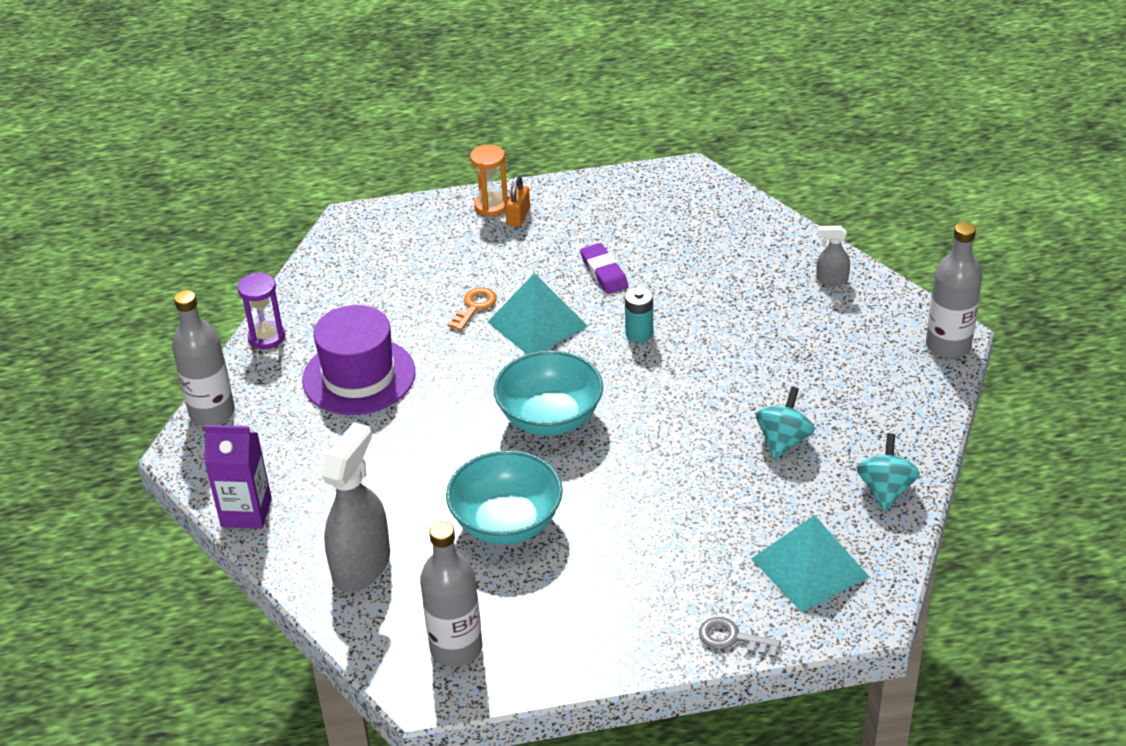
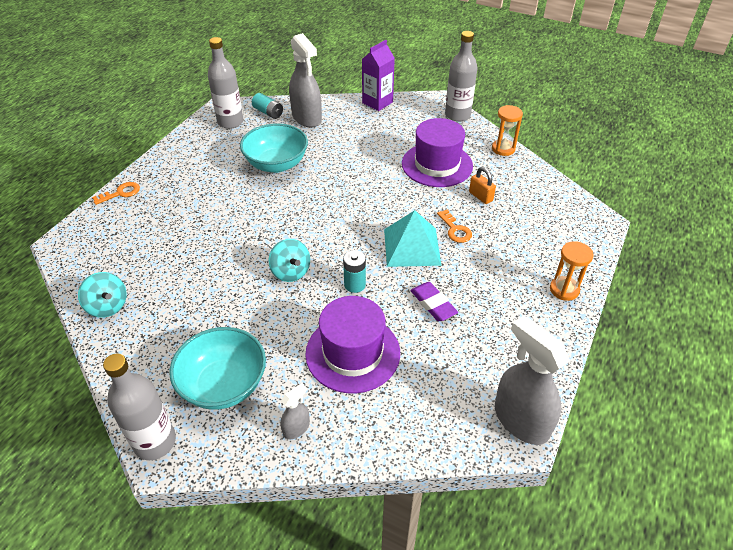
camera: 125 degrees right, 5 degrees up
(266, 337) = (503, 149): purple hourglass -> orange hourglass
(388, 621) = (268, 112): none -> turquoise battery
(518, 217) = (539, 296): orange padlock -> orange padlock (480, 196)
(550, 418) = (327, 211): turquoise bowl -> turquoise bowl (224, 385)
(604, 272) = (433, 304): purple eraser -> purple eraser turned 45 degrees clockwise
(674, 177) = (521, 420): none -> grey spray bottle
(721, 290) = (352, 353): none -> purple hat
(732, 638) = (121, 193): grey key -> orange key
(783, 441) = (195, 289): turquoise spinning top -> turquoise spinning top (290, 272)
(810, 567) = (113, 242): turquoise pyramid -> none

